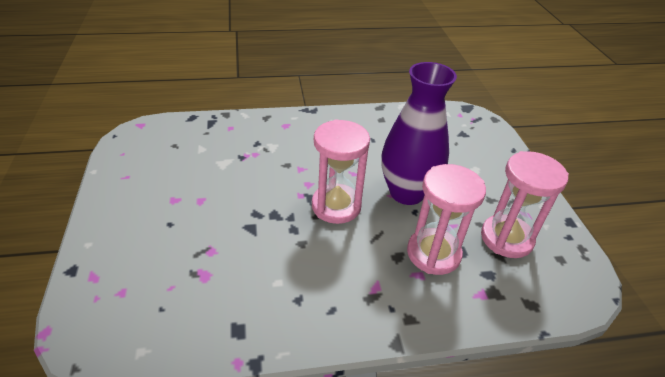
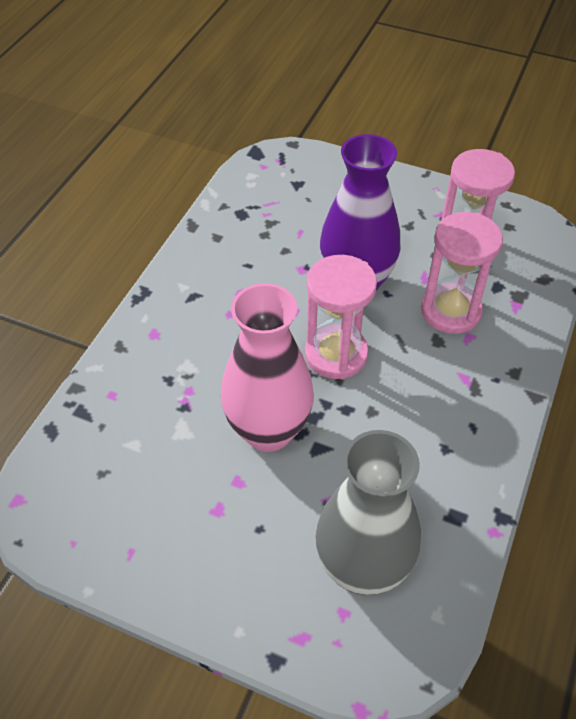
camera: 55 degrees left, 10 degrees up
(162, 289) = (362, 568): none -> grey vase
(248, 198) = (268, 431): none -> pink vase

